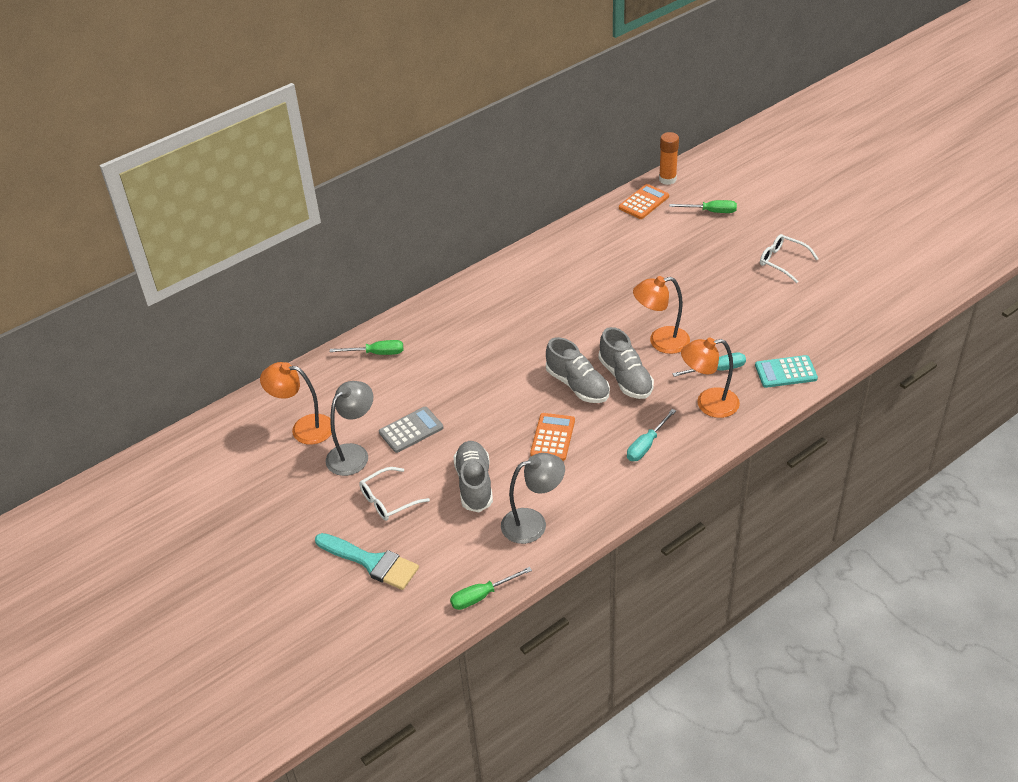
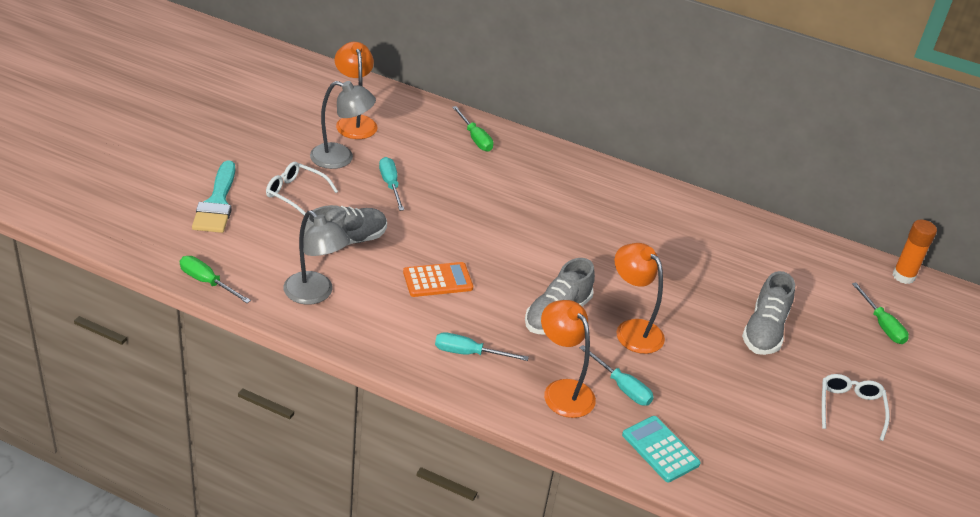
camera: 55 degrees right, 5 degrees down
(411, 430) = (390, 185): grey calculator -> turquoise screwdriver
(577, 385) = (522, 281): grey shoe -> grey shoe (764, 331)
(643, 202) = (846, 266): orange calculator -> none

